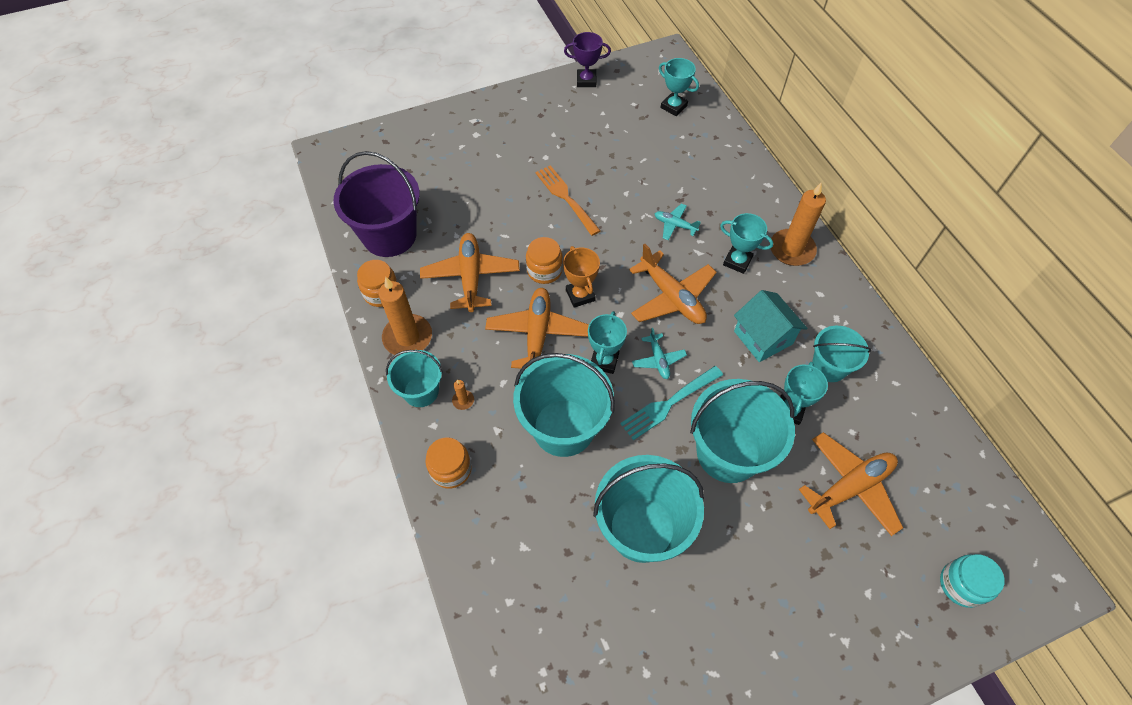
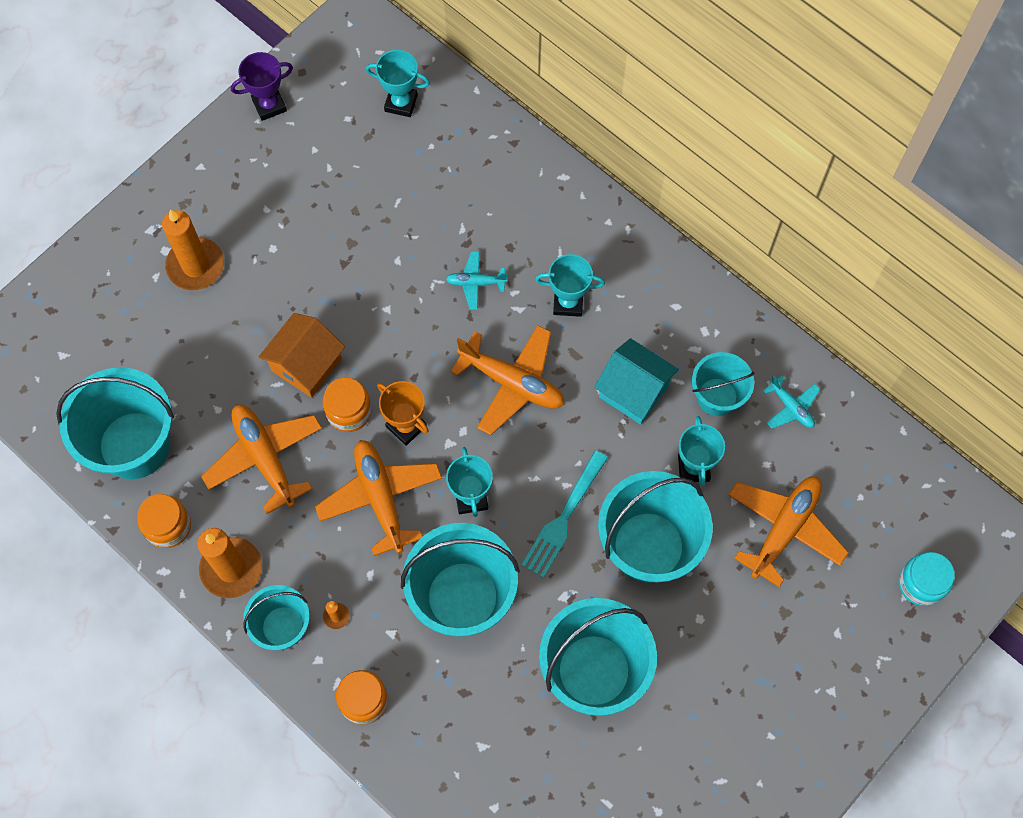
camera: 25 degrees left, 10 degrees up
(389, 235) = (134, 445): purple bucket -> turquoise bucket
(530, 231) = (306, 365): none -> orange house
(566, 198) = (328, 299): orange fork -> none
(658, 360) = (530, 470): turquoise plane -> turquoise plane (791, 407)
(791, 249) = (624, 259): orange candle -> orange candle (195, 266)

